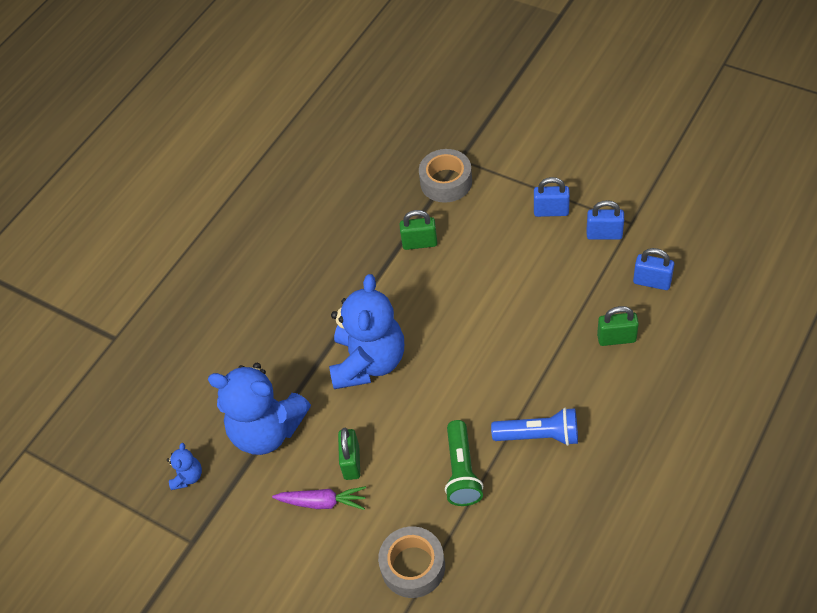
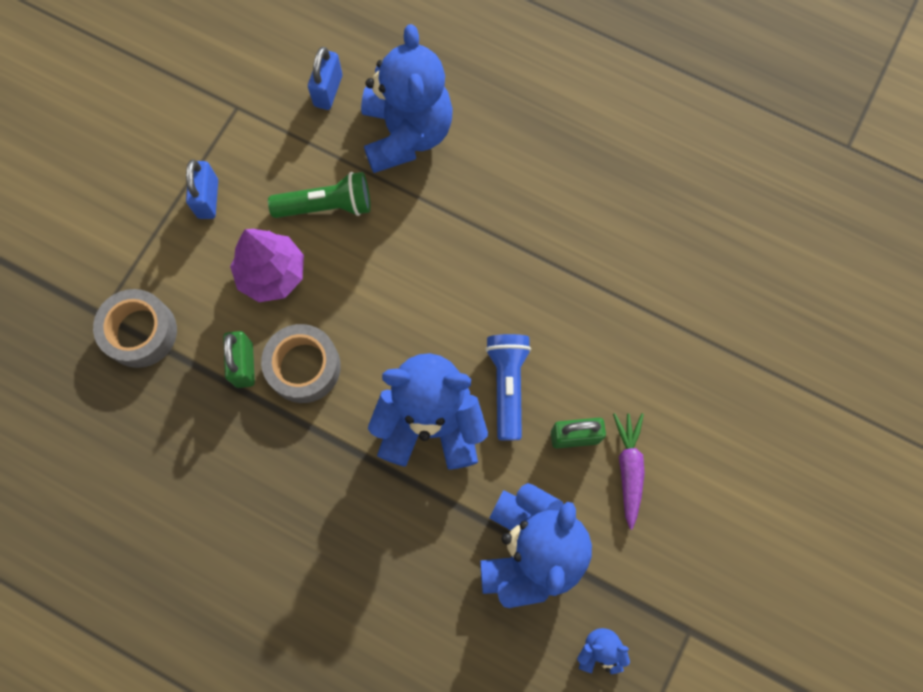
camera: 100 degrees left, 20 degrees up
(413, 566) = (703, 358): grey tape -> grey tape (304, 367)
(462, 471) = (583, 306): green flashlight -> green flashlight (327, 206)
(490, 255) = (272, 274): none -> purple tree
(539, 435) = (535, 221): blue flashlight -> blue flashlight (507, 385)
(604, 234) = (252, 138): blue padlock -> none
(616, 338) = (406, 133): green padlock -> blue teddy bear

